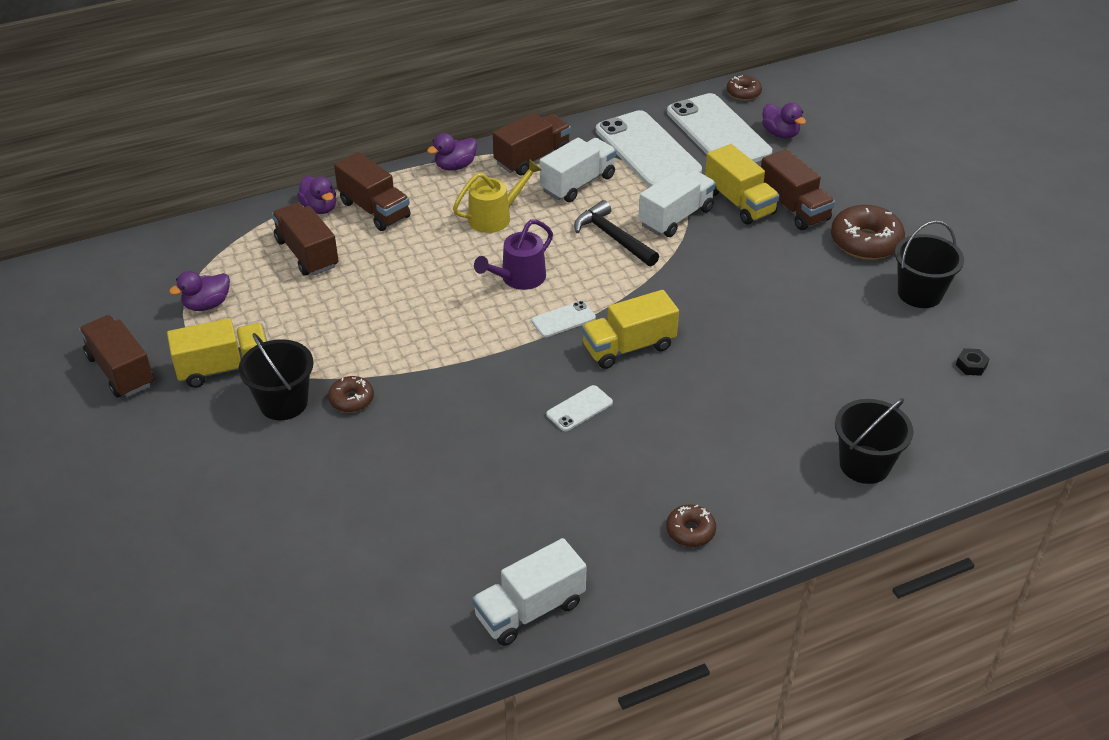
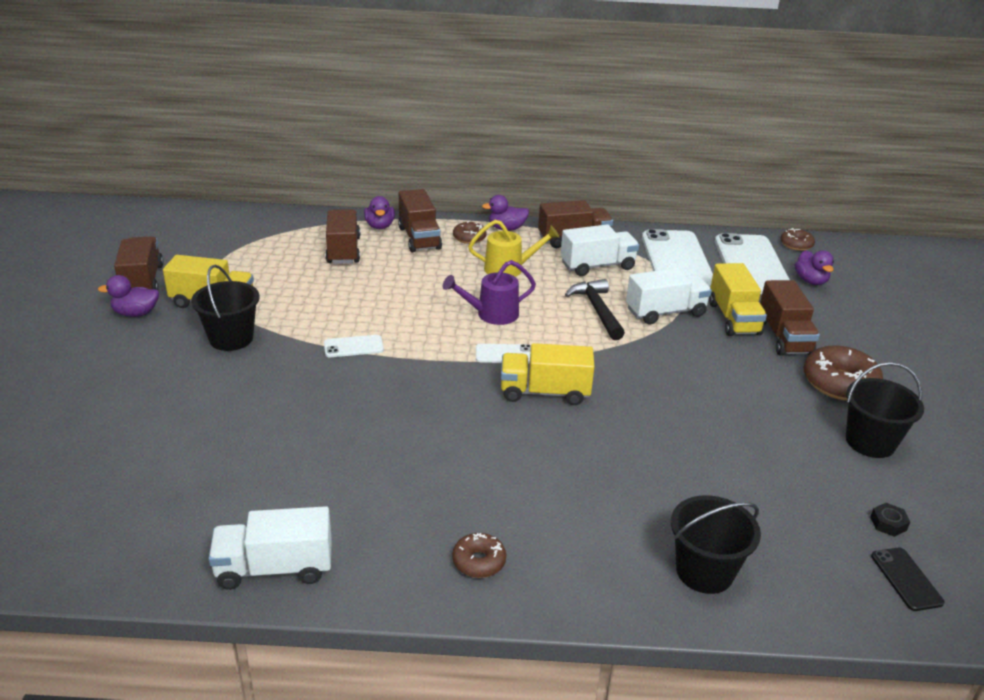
camera: 25 degrees right, 10 degrees down
(207, 305) = (242, 260): purple duck -> purple duck (136, 313)
(351, 399) = (283, 353): brown donut -> brown donut (469, 238)
(579, 408) = (461, 423): white phone -> white phone (353, 346)
(1007, 409) = (906, 579): none -> black phone

